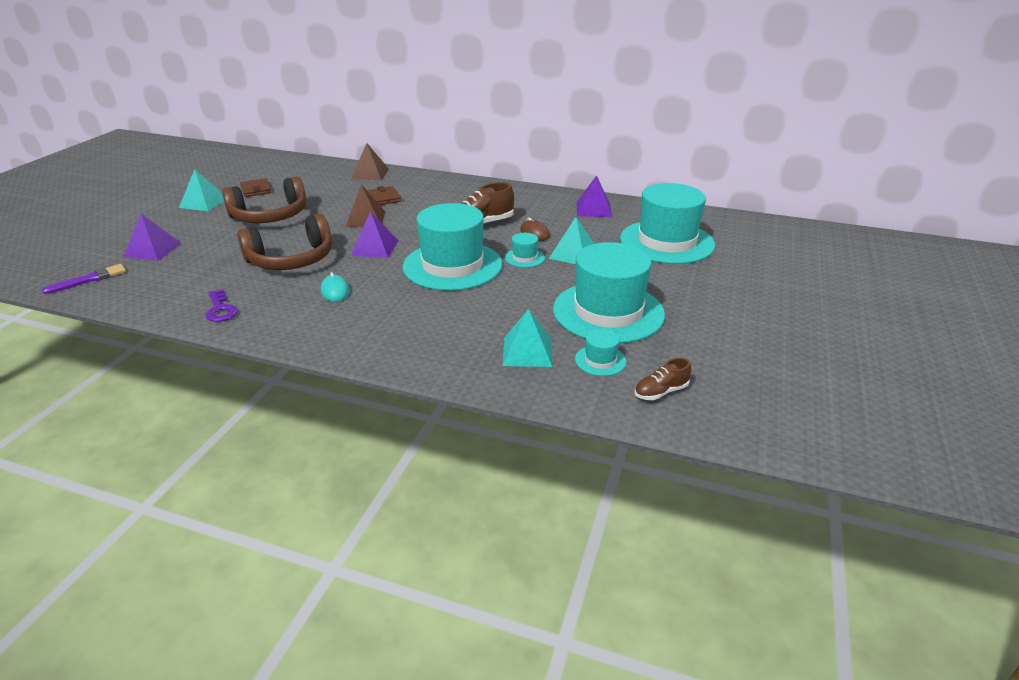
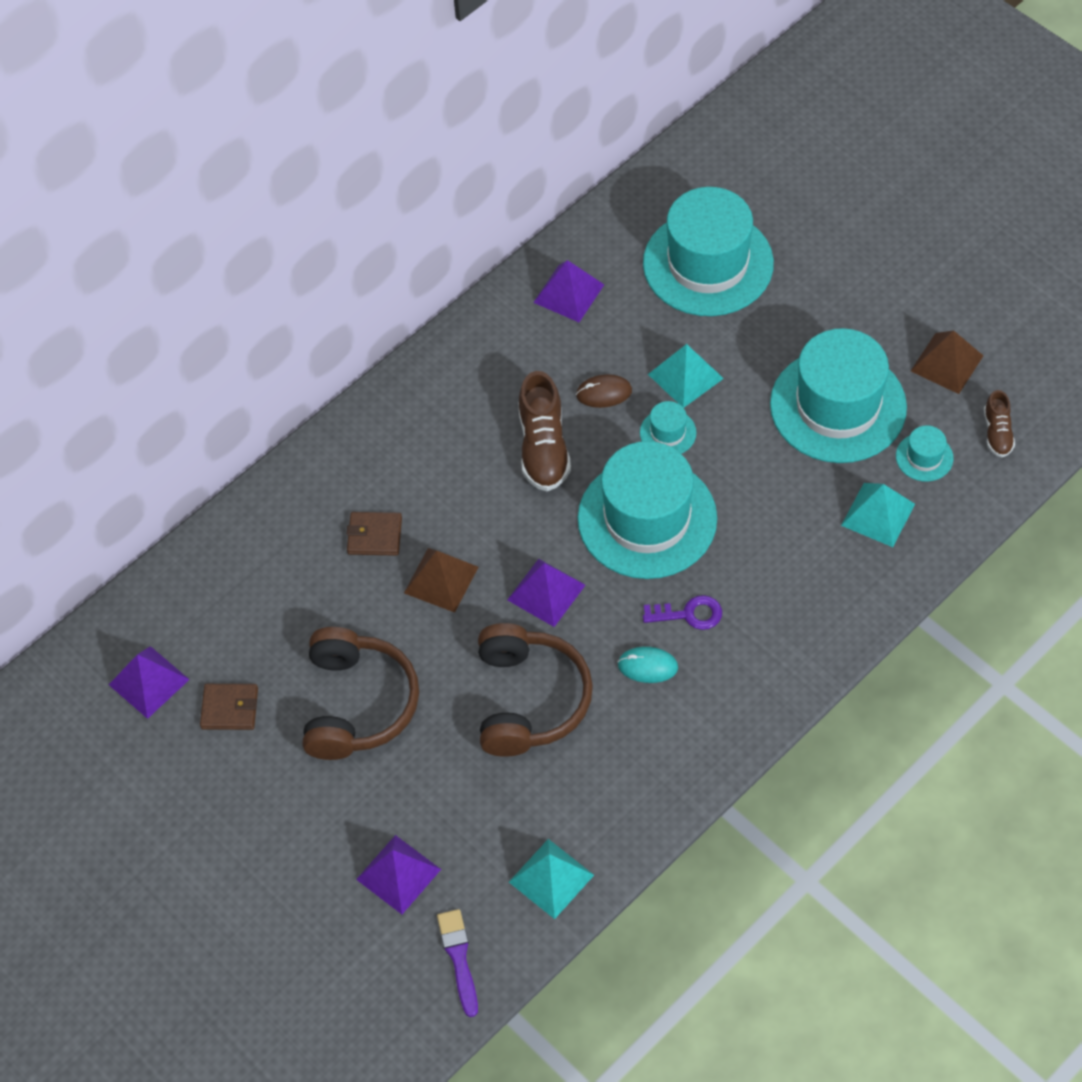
camera: 60 degrees left, 25 degrees up
(203, 202) = (243, 792): turquoise pyramid -> turquoise pyramid (551, 878)
(220, 309) = (632, 802): purple key -> purple key (689, 614)
(266, 172) = (148, 682): none -> purple pyramid
(370, 174) = (257, 529): brown pyramid -> brown pyramid (947, 363)

